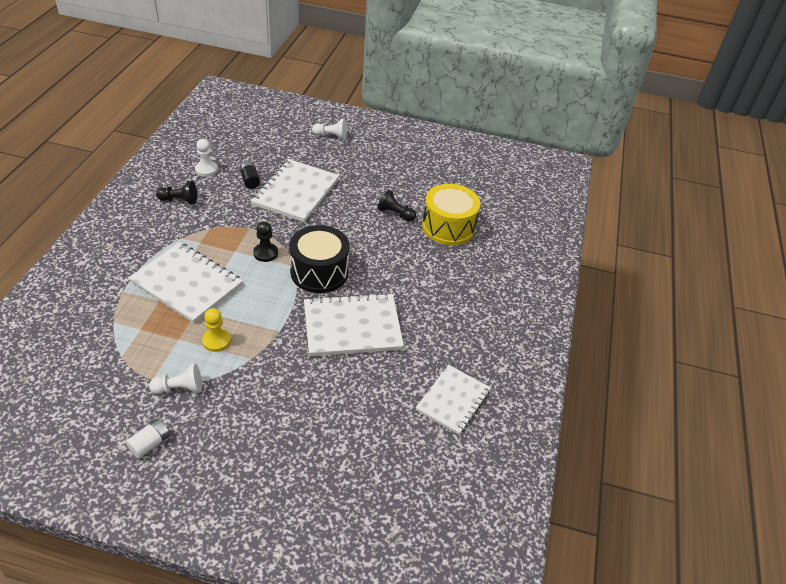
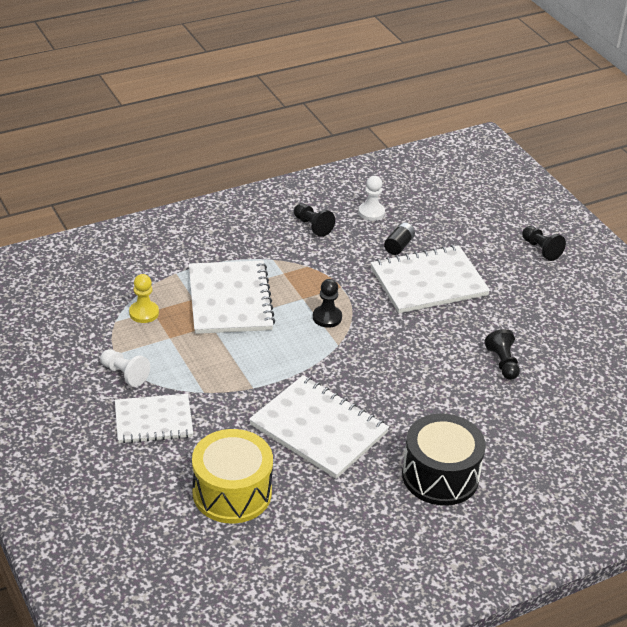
camera: 50 degrees right, 5 degrees down
(150, 444) = (58, 396): white battery -> none
(216, 341) = (195, 359): yellow pawn -> yellow pawn (144, 313)
(319, 272) = (353, 364): black drum -> black drum (440, 476)
(331, 136) = (541, 249): white pawn -> black pawn
(448, 227) = (543, 411): yellow drum -> yellow drum (232, 492)
(453, 400) = (322, 552): white notebook -> white notebook (153, 420)

